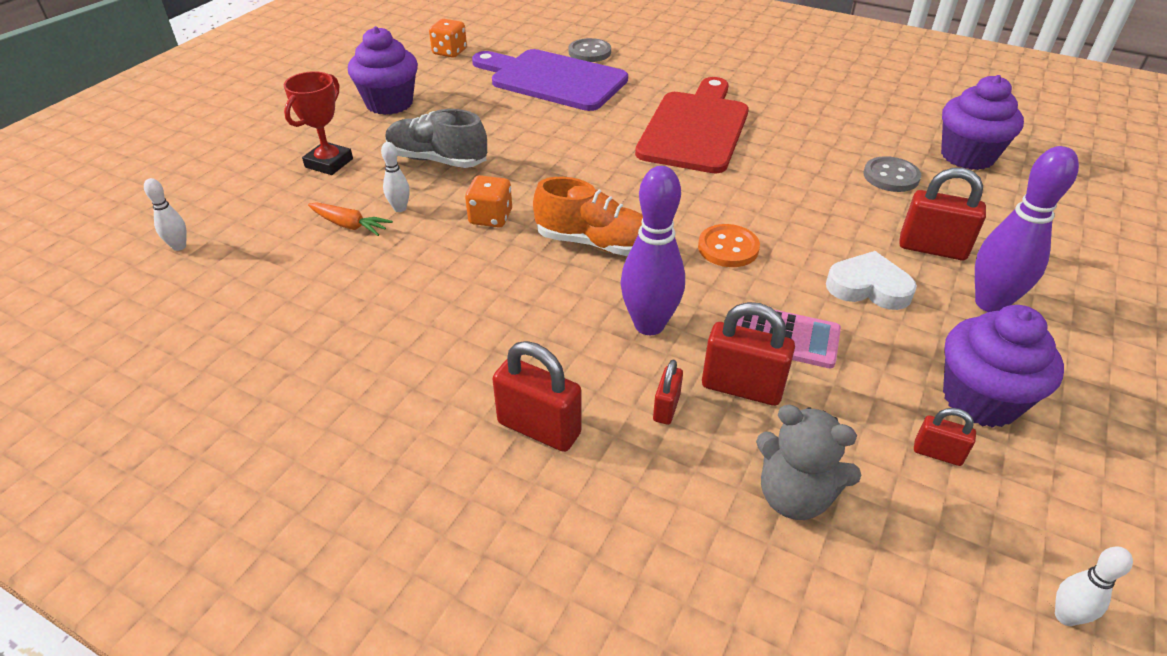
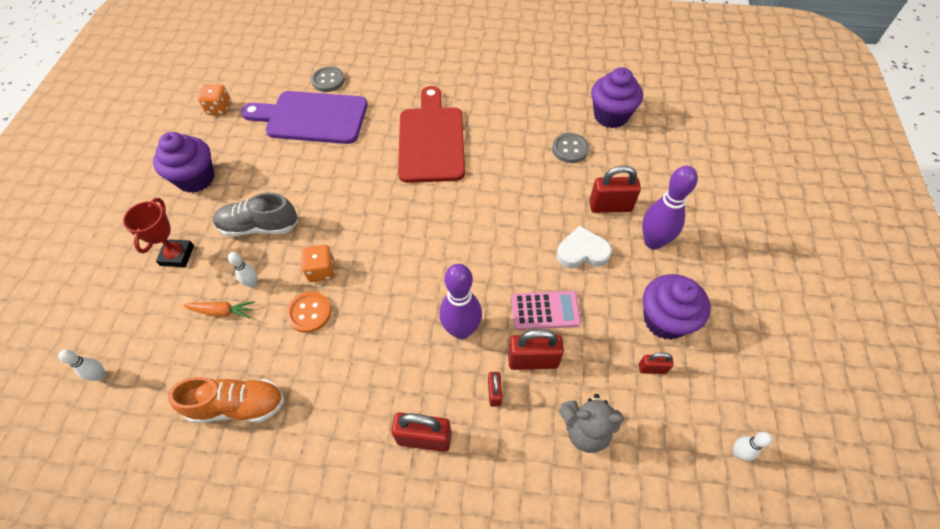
camera: 20 degrees left, 15 degrees up
(595, 243) = (402, 271): orange shoe -> orange shoe (237, 406)
(728, 248) = (488, 247): orange button -> orange button (309, 313)

